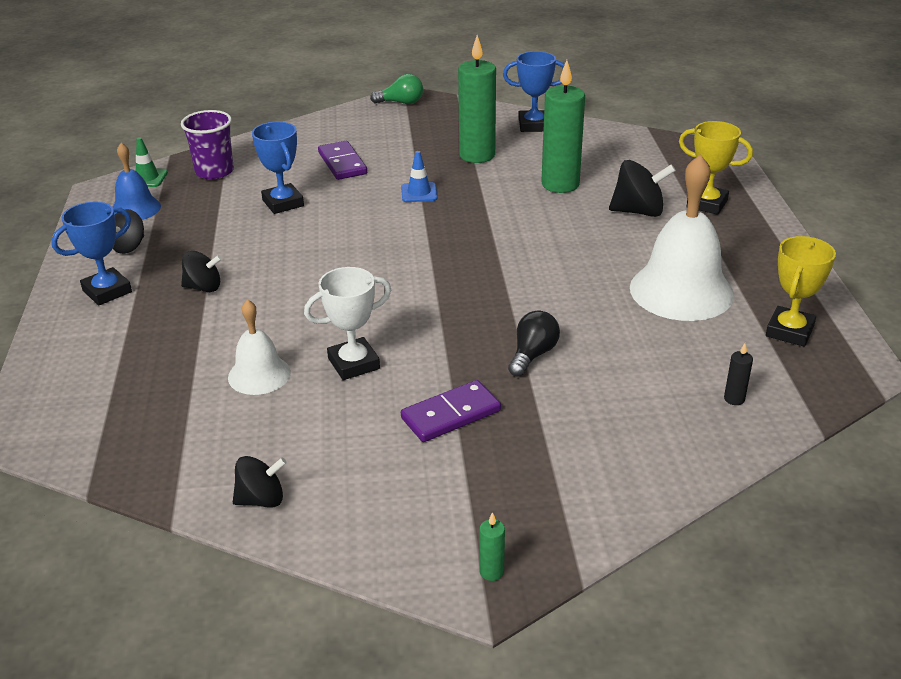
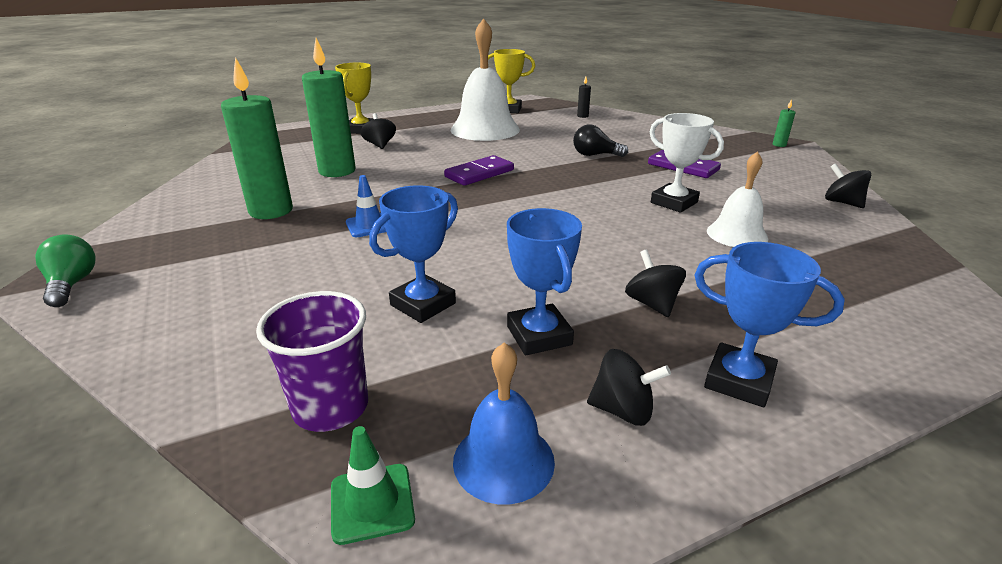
camera: 110 degrees left, 5 degrees down
(342, 163) = (292, 287): purple domino -> purple domino (479, 173)
(534, 125) = (193, 194): blue trophy -> blue trophy (539, 335)
(638, 211) = (380, 145): black spinning top -> black spinning top, size x0.66

